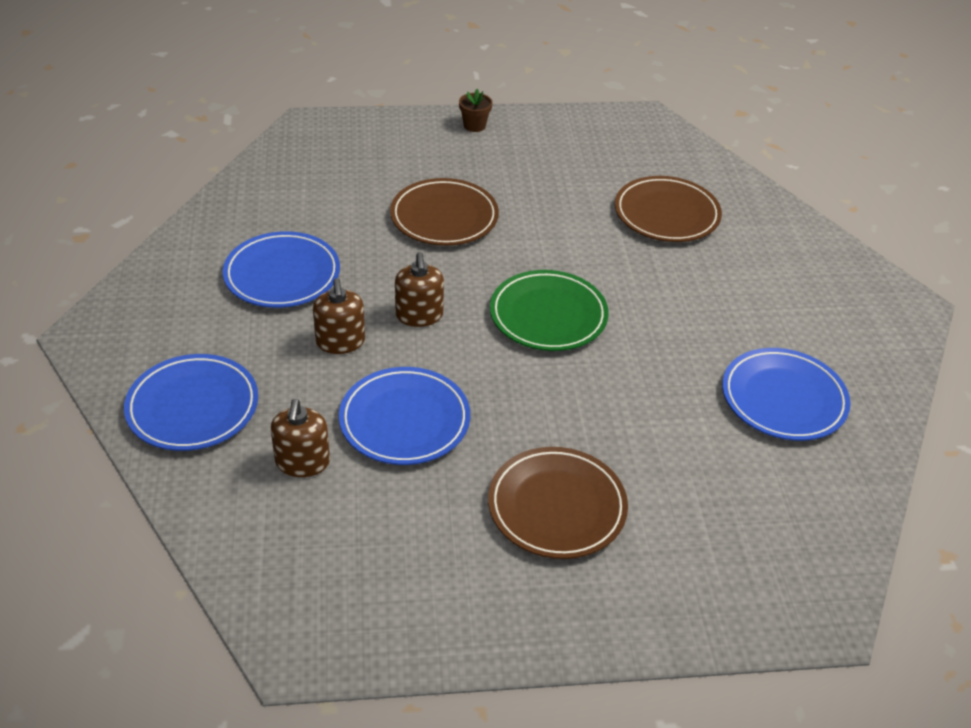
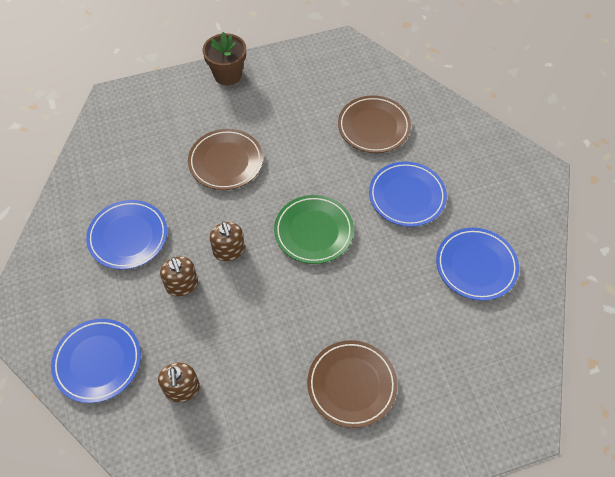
camera: 10 degrees left, 15 degrees up
(404, 420) = (240, 339): blue plate -> blue plate (407, 196)
(474, 125) = (228, 74): brown flower pot -> brown flower pot, size x1.80

